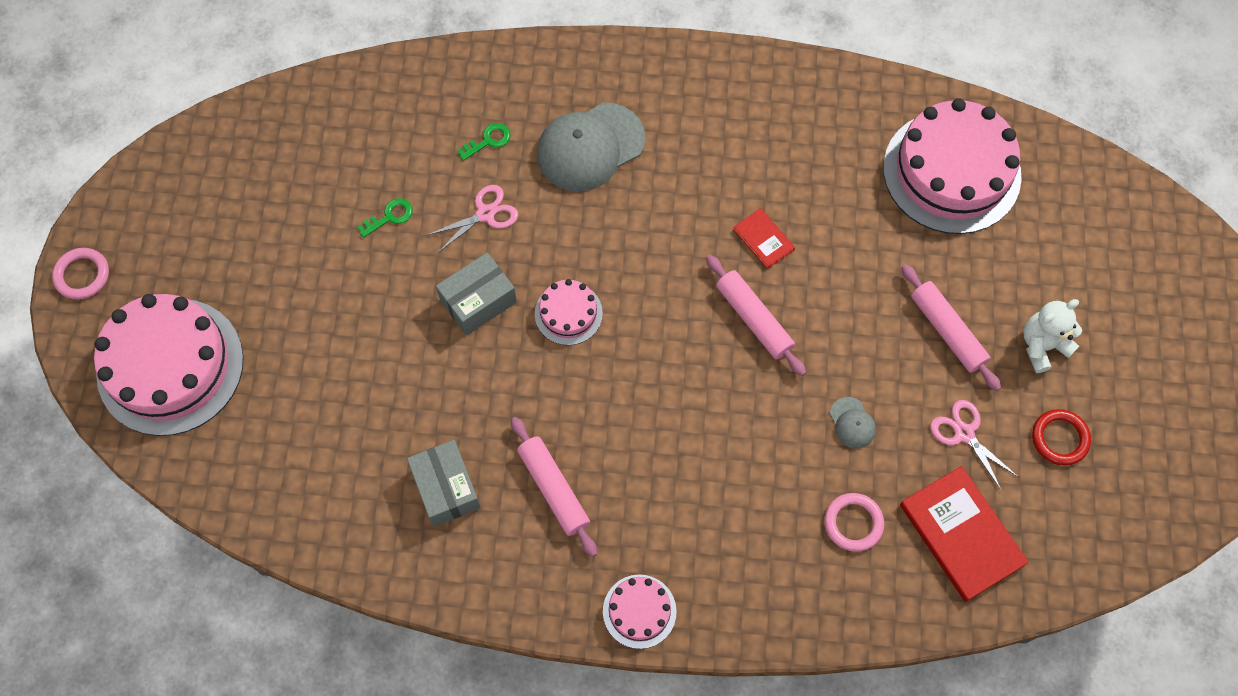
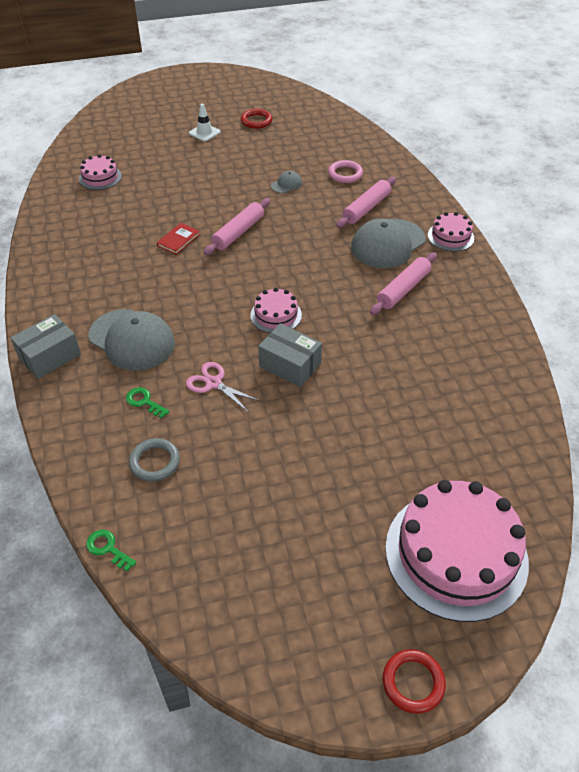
camera: 110 degrees left, 20 degrees down
(82, 275) = (413, 682): pink ring -> red ring
(390, 216) = (240, 444): green key -> green key (108, 548)
(404, 134) = (155, 462): none -> grey ring
(446, 488) = (437, 339): grey box -> grey box (50, 356)
(656, 511) = (388, 244): none -> grey cap
(947, 331) = (211, 163): pink rolling pin -> pink rolling pin (366, 208)
(951, 172) = (100, 177): pink cake -> pink cake, size x0.48
(961, 534) = (328, 141): red book -> none
(964, 433) = (270, 148): pink scissors -> none
(1042, 345) = (204, 133): white teddy bear -> white traffic cone

